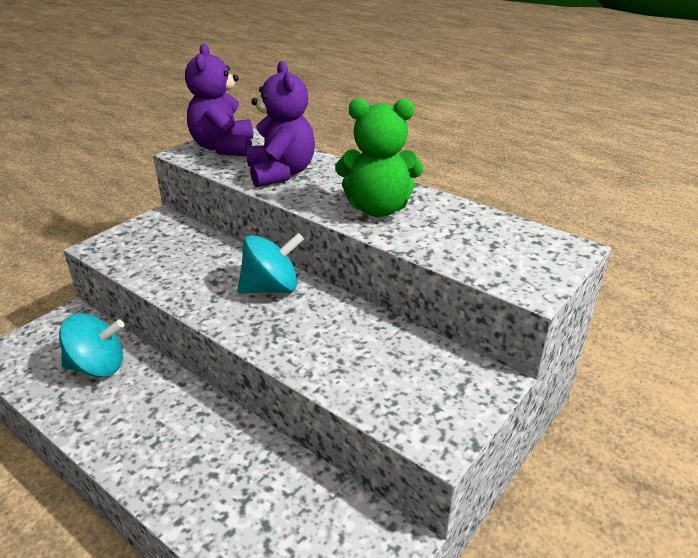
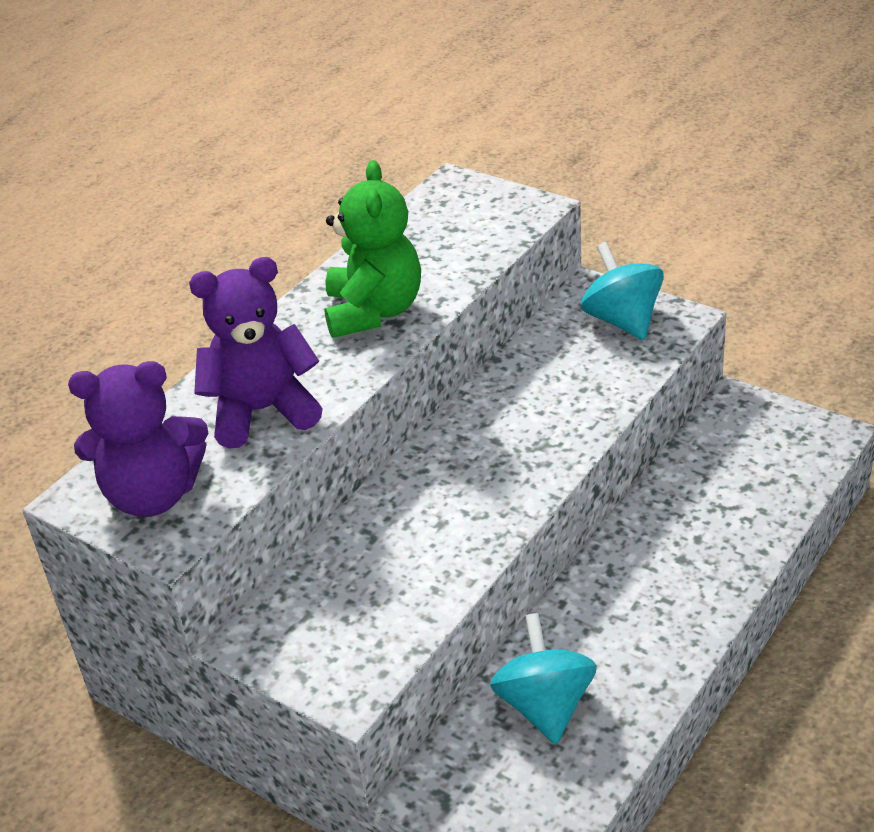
camera: 90 degrees left, 5 degrees up
(271, 288) = (451, 464): turquoise spinning top -> turquoise spinning top (622, 320)

